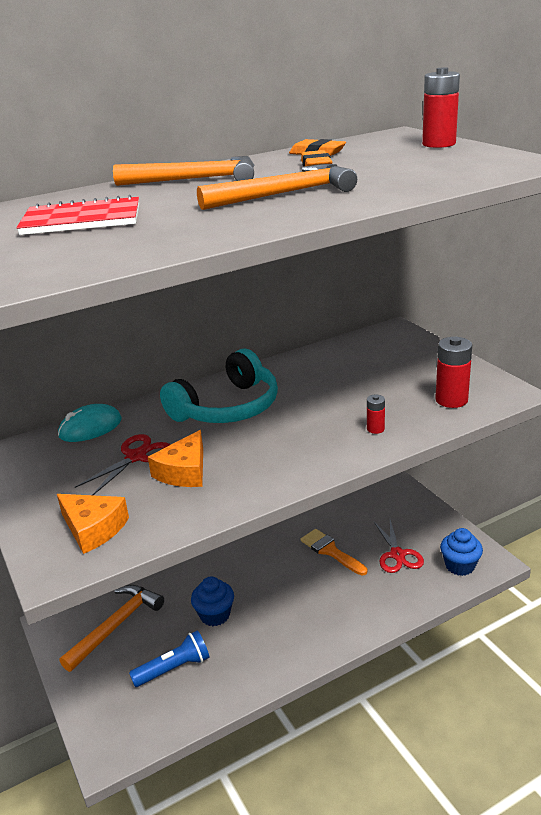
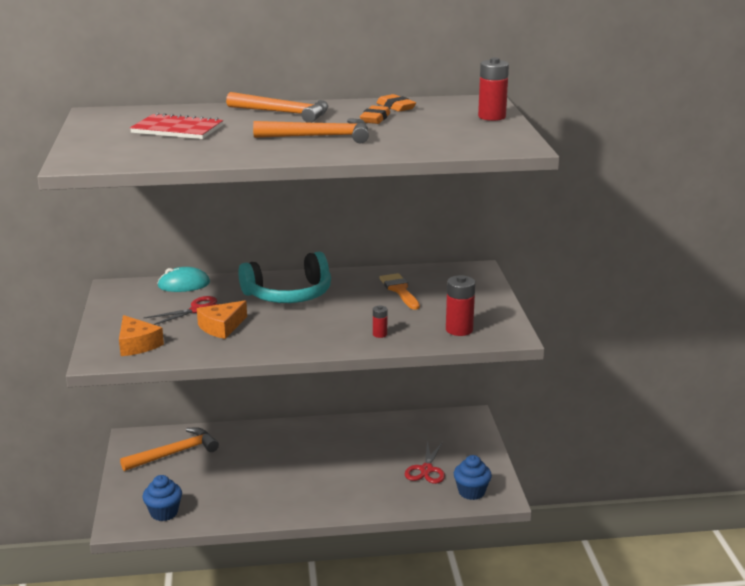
camera: 20 degrees right, 5 degrees down
(173, 668) = (196, 491): blue flashlight -> none
(215, 615) = (250, 467): blue cupcake -> blue cupcake (164, 513)
(330, 551) = (373, 451): orange brush -> orange brush (399, 290)

